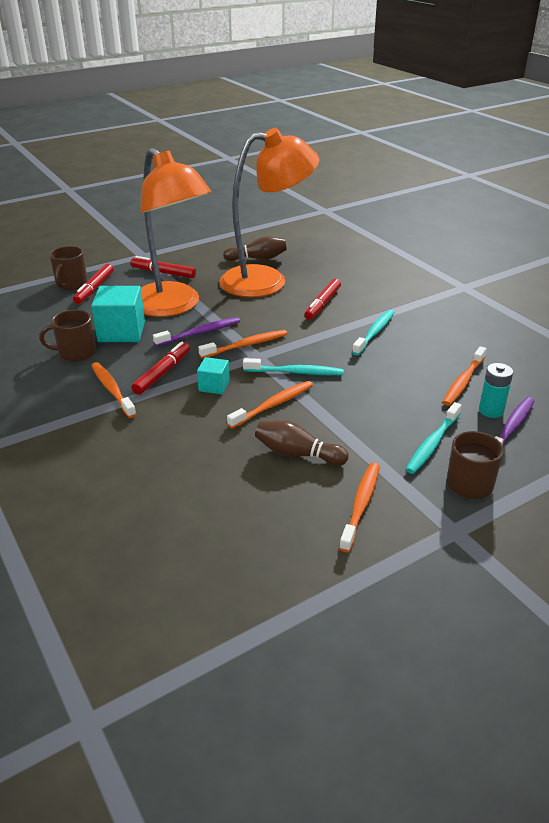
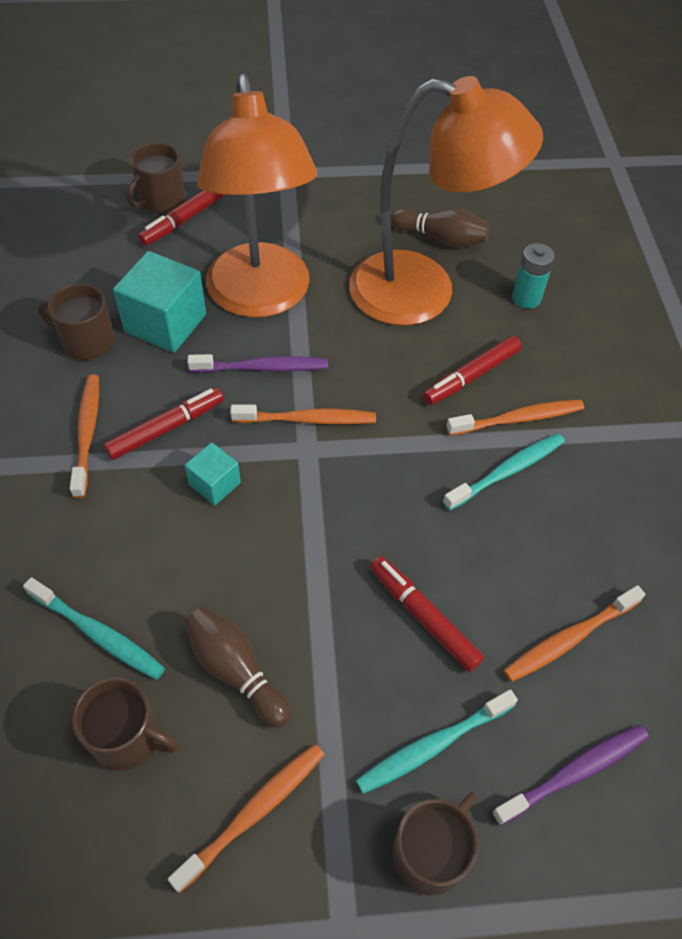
camera: 25 degrees right, 20 degrees up
(163, 273) = (292, 220): red marker -> red marker (424, 617)
(257, 504) = (127, 737): none -> brown mug
(273, 405) = (267, 558): orange toothbrush -> orange toothbrush (518, 419)
(295, 372) = (338, 506): turquoise toothbrush -> turquoise toothbrush (98, 634)
(491, 411) = (568, 721): turquoise battery -> turquoise battery (526, 298)

